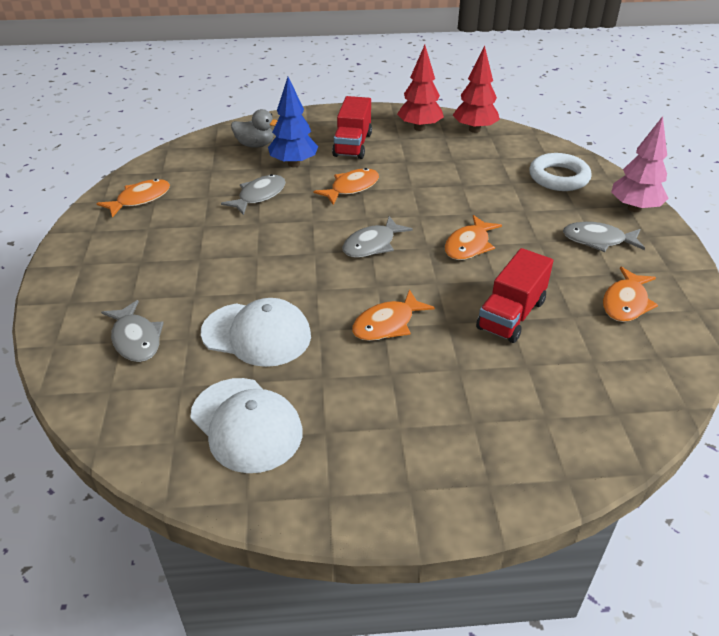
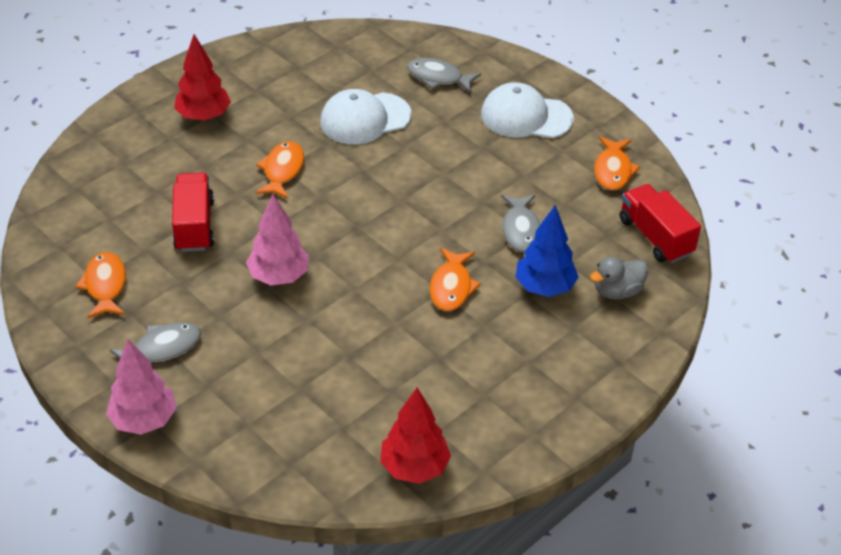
camera: 140 degrees right, 5 degrees up
(246, 425) = (306, 71): white cap -> white cap (526, 116)
(352, 145) = (522, 352): red truck -> red truck (655, 237)
(372, 245) = (363, 232): grey fish -> none
(419, 128) = (481, 430): red tree -> red tree (203, 116)
(469, 245) = (279, 276): orange fish -> pink tree
(558, 177) = (253, 428): white ring -> none

